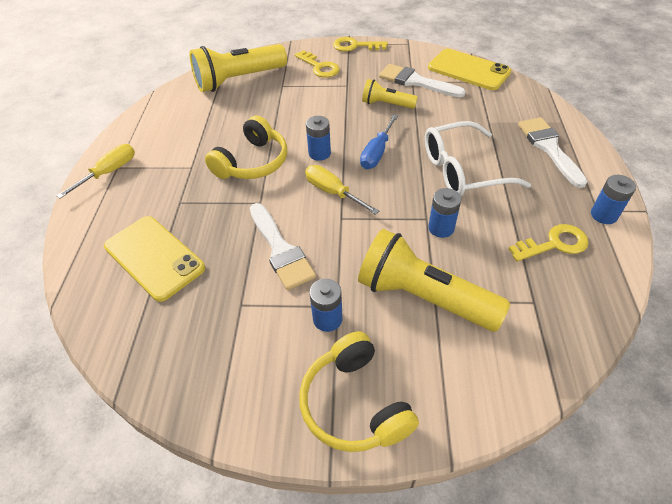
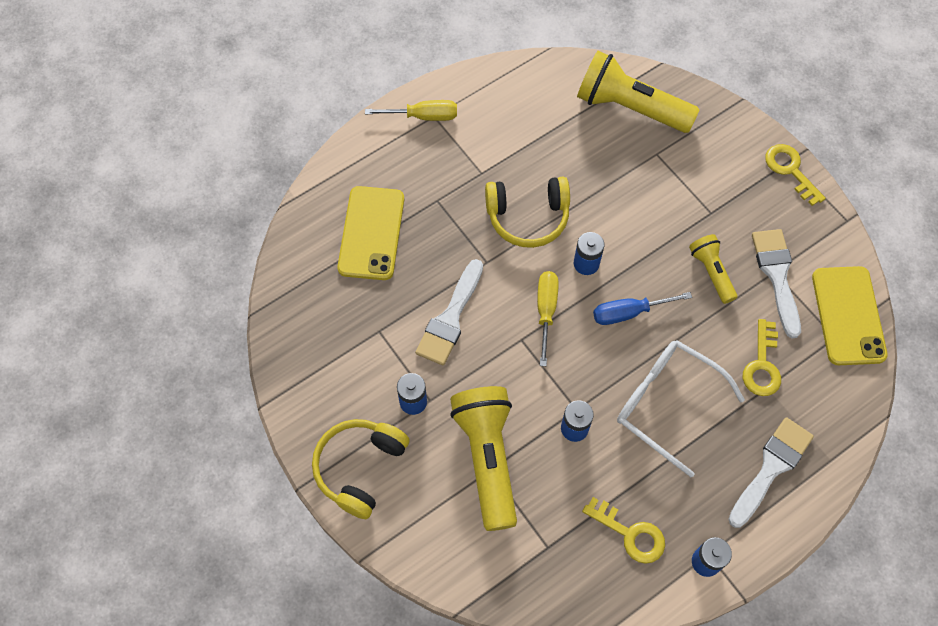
camera: 50 degrees right, 15 degrees up
(319, 67) = (719, 164): yellow key -> yellow key (762, 365)

